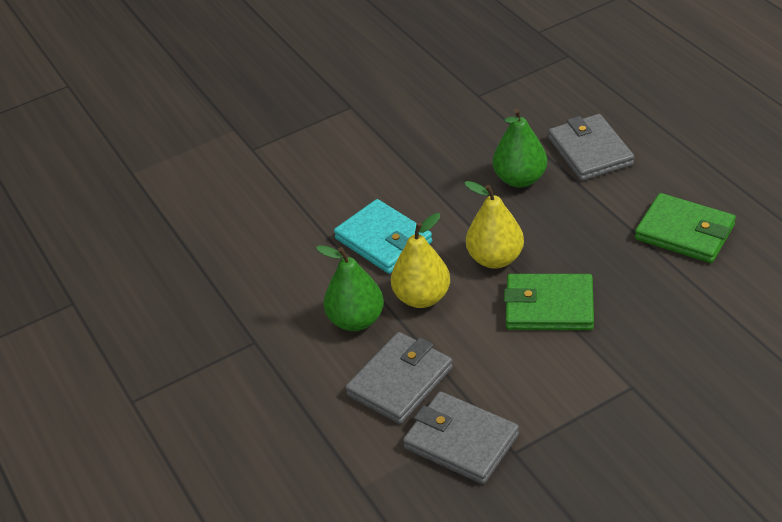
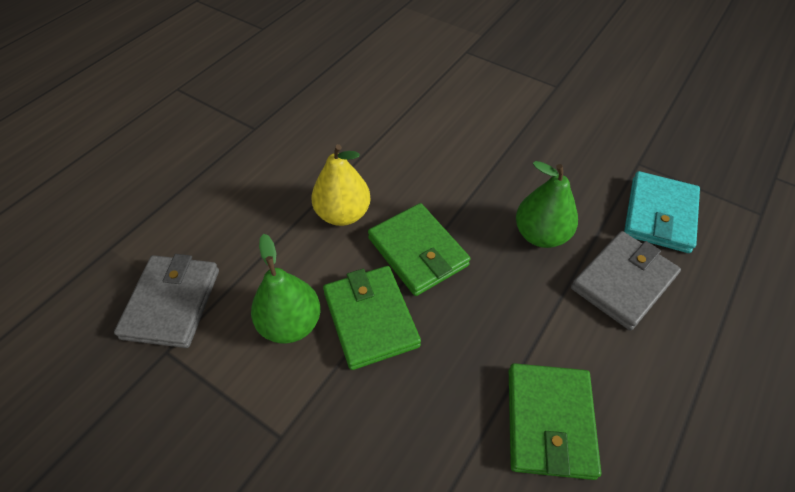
camera: 60 degrees right, 10 degrees up
(356, 320) = (298, 179): green pear -> green pear (290, 324)
(383, 240) = (402, 164): turquoise wallet -> turquoise wallet (659, 215)
(400, 381) = (235, 233): grey wallet -> none
(495, 258) = (418, 252): yellow pear -> green wallet

